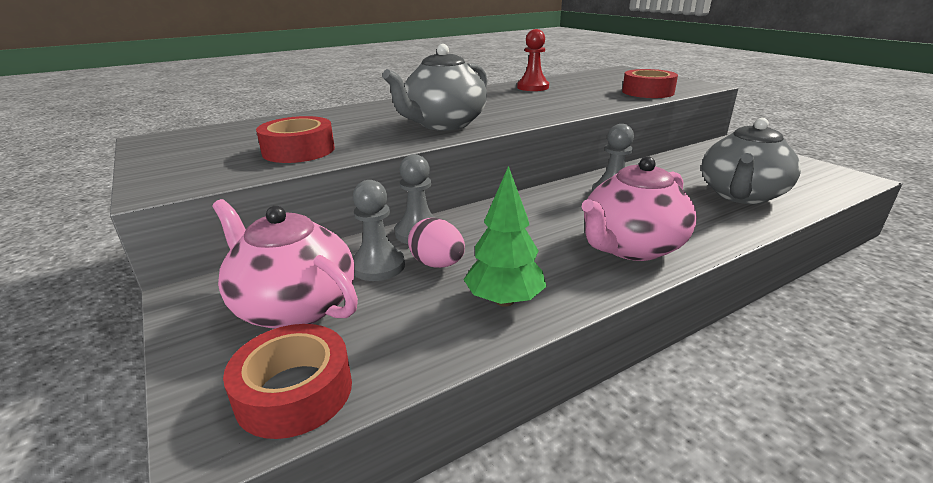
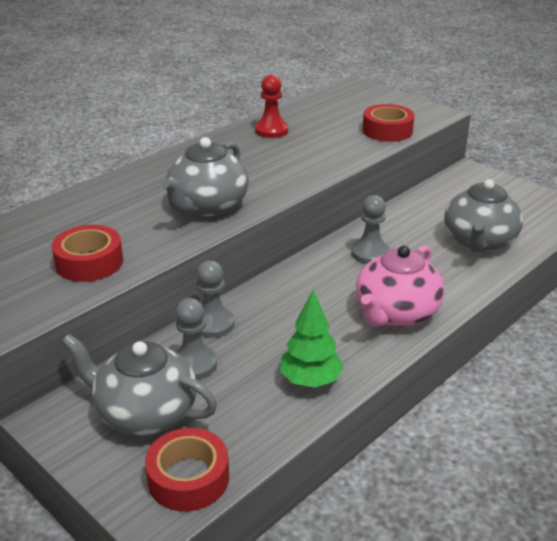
camera: 15 degrees left, 5 degrees up
(294, 306) = (145, 413): pink teapot -> grey teapot
(437, 264) = (244, 355): pink egg -> none

